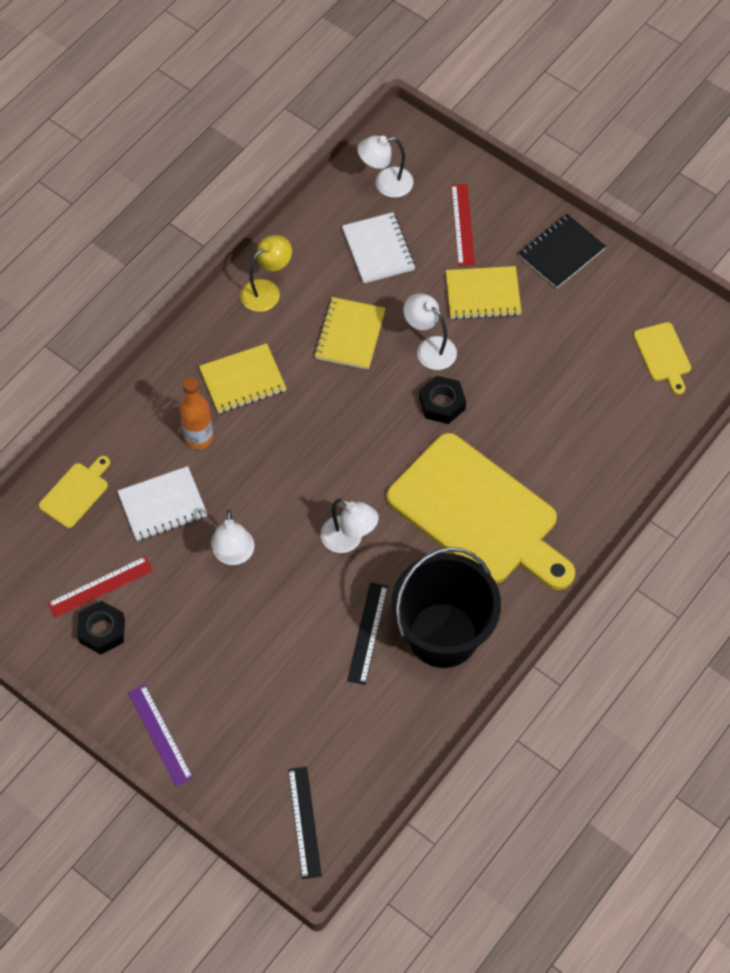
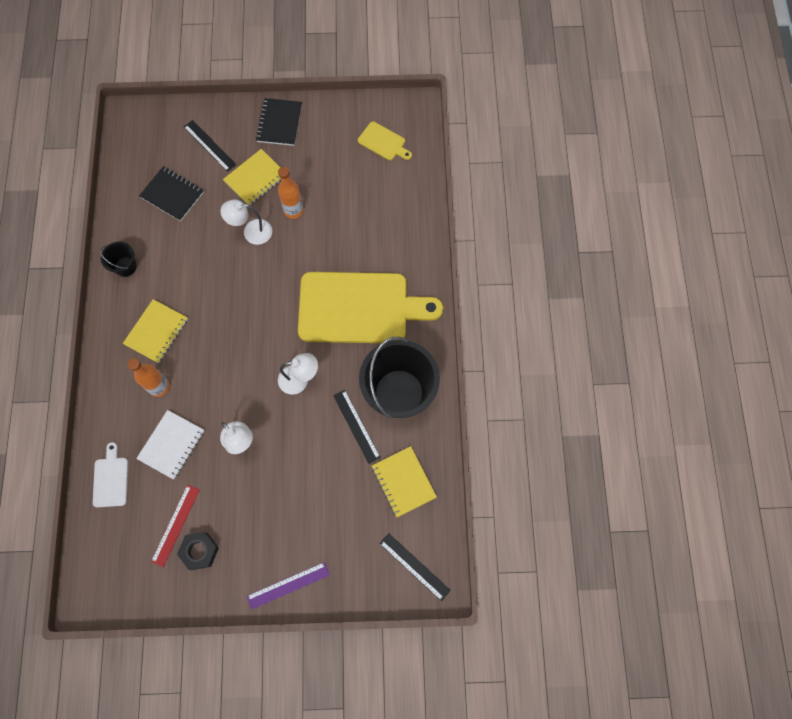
camera: 40 degrees left, 10 degrees up
(76, 493) = (111, 479): yellow cutting board -> white cutting board
(160, 735) = (288, 585): purple ruler -> purple ruler turned 45 degrees counterclockwise
(267, 290) = (125, 267): yellow lamp -> black bucket
(350, 335) = (198, 257): yellow notebook -> yellow notebook (403, 482)
(378, 249) = (172, 195): white notebook -> black notebook
(385, 183) = (144, 152): white lamp -> none
(442, 403) = (285, 259): black nut -> none
(462, 224) = (209, 145): red ruler -> black ruler
(495, 358) = (293, 210): none -> orange bottle

